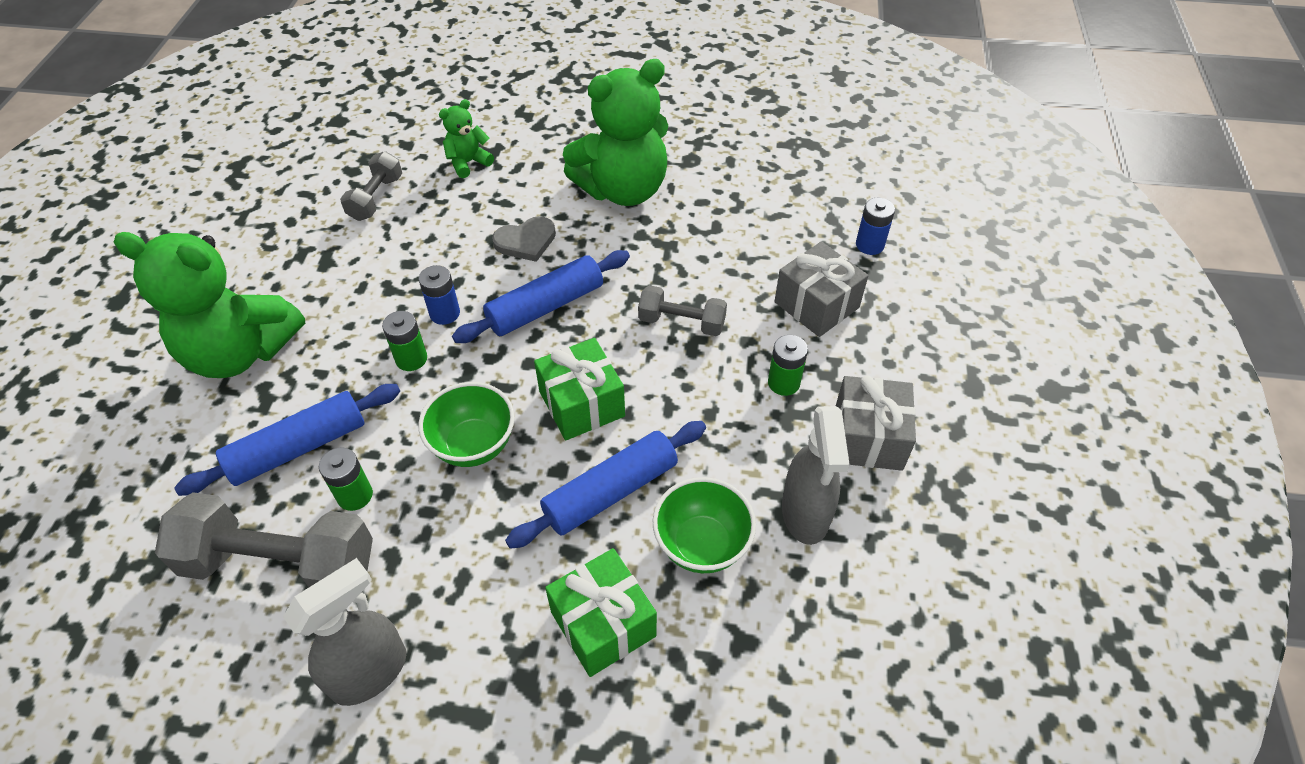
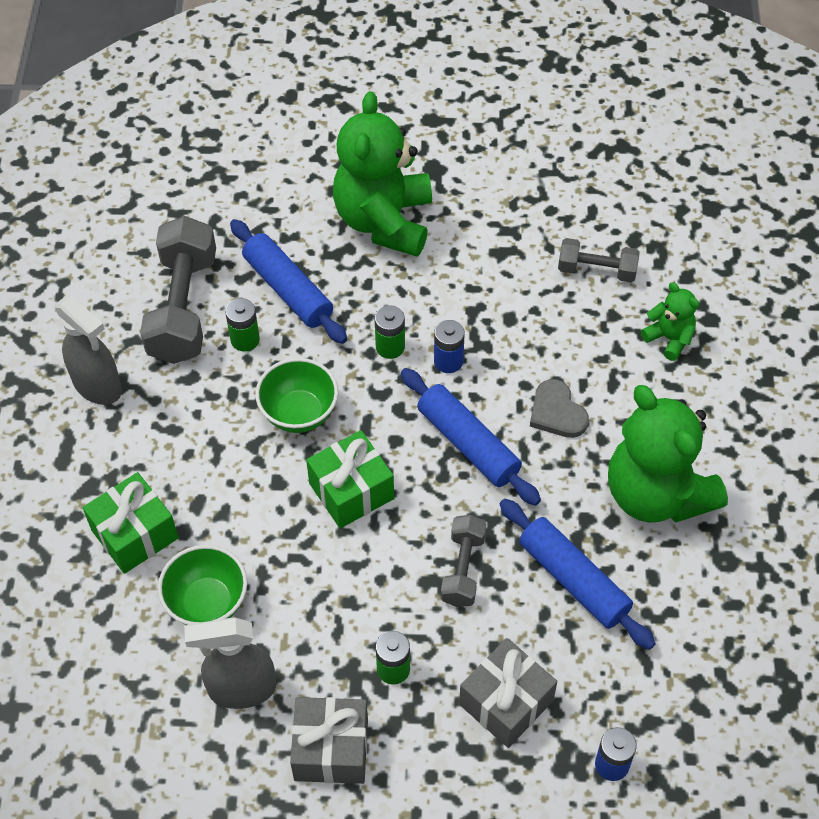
camera: 85 degrees right, 5 degrees up
(610, 492) = (257, 526): blue rolling pin -> blue rolling pin (573, 580)

